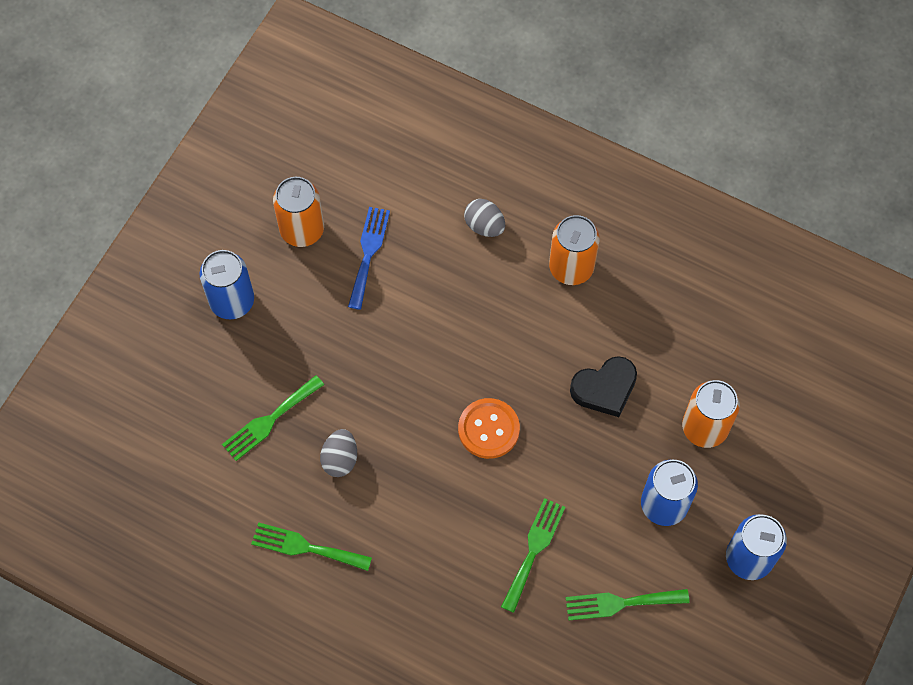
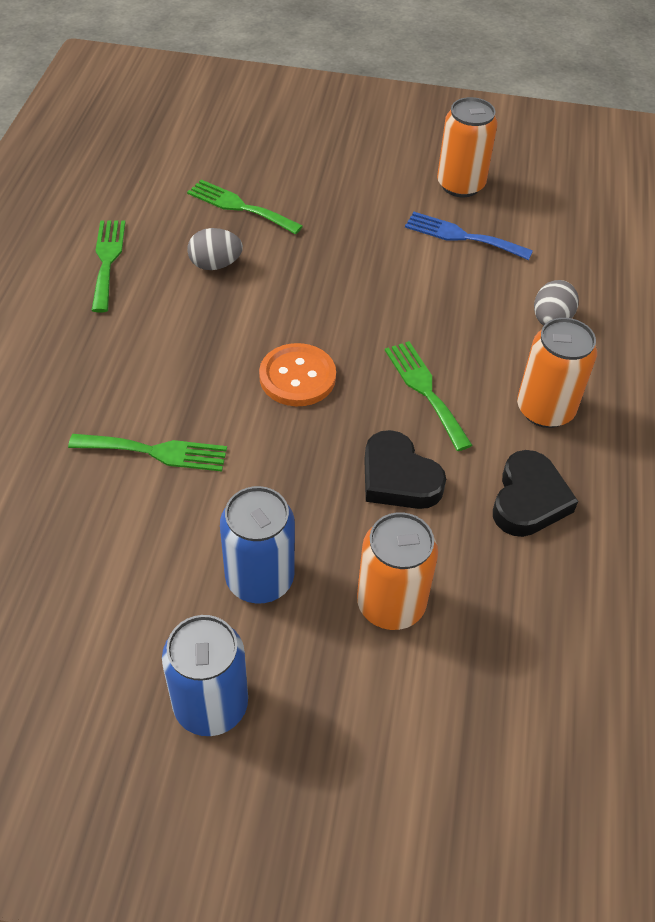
camera: 70 degrees right, 15 degrees down
(232, 301) = (357, 156): blue can -> none
(368, 253) = (462, 236): blue fork -> blue fork turned 150 degrees counterclockwise
(621, 603) = (105, 559): green fork -> green fork (425, 390)
(646, 311) = (529, 500): none -> black heart

